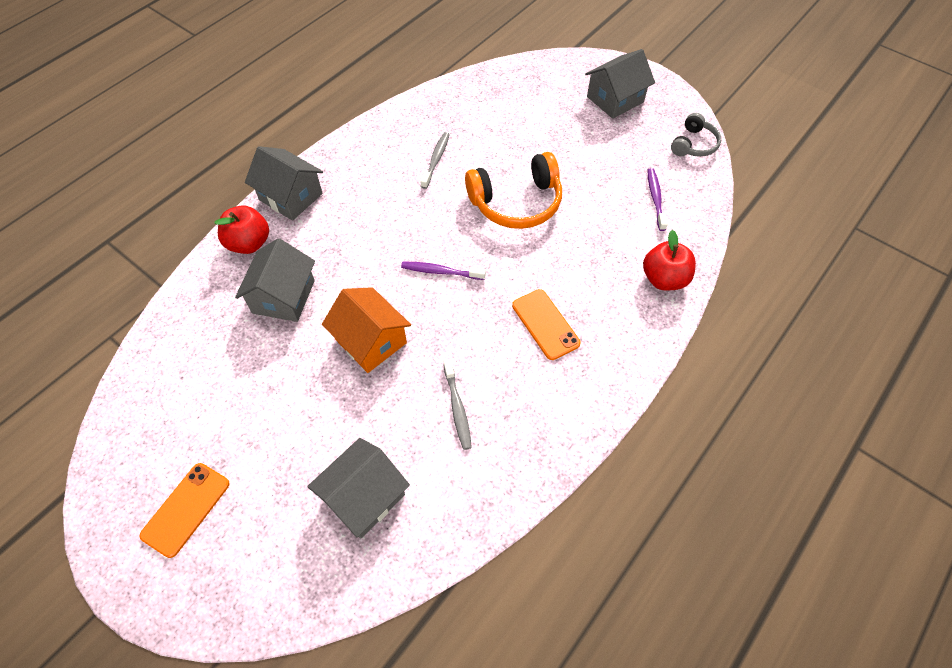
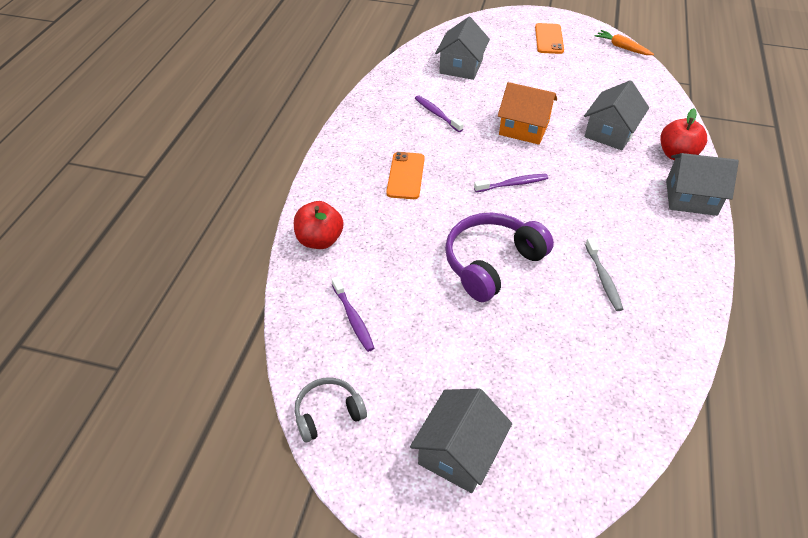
camera: 155 degrees right, 10 degrees down
(109, 439) = (622, 47): none -> orange carrot
(283, 296) = (610, 133): grey house -> grey house turned 45 degrees clockwise
(457, 408) = (437, 114): grey toothbrush -> purple toothbrush
(516, 203) = (491, 263): orange headphones -> purple headphones
(545, 324) = (406, 176): orange phone -> orange phone turned 60 degrees clockwise
(694, 144) = (328, 413): grey headphones -> grey headphones turned 60 degrees clockwise

